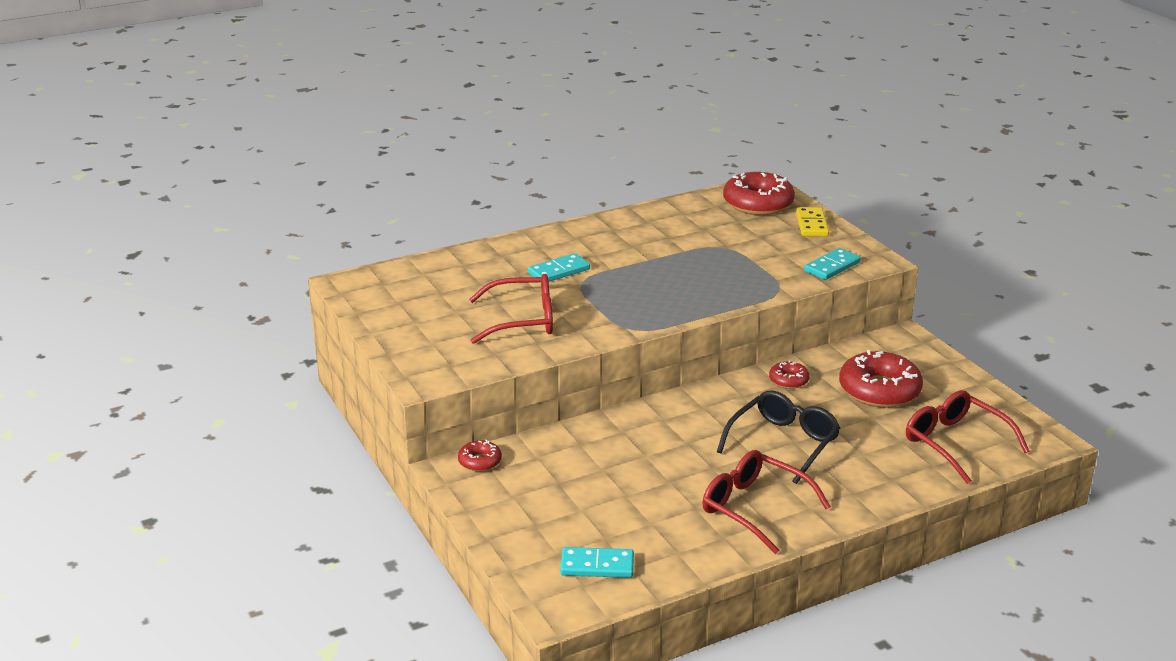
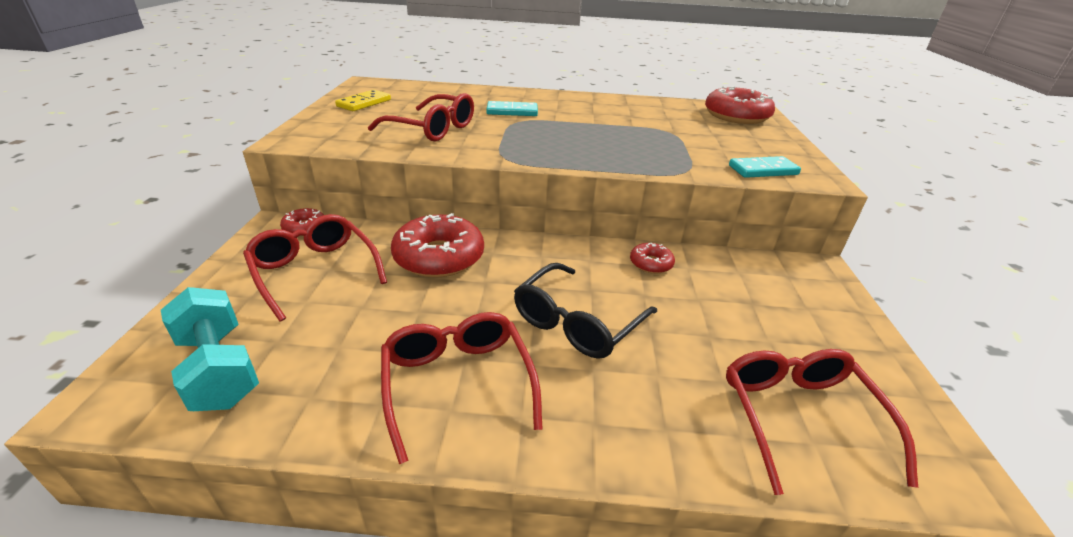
camera: 30 degrees right, 5 degrees up
(551, 488) = (315, 271): none -> red glasses
(597, 566) = (219, 369): turquoise domino -> turquoise dumbbell
(783, 443) = (577, 322): black glasses -> black glasses turned 150 degrees clockwise
(812, 224) = (774, 138): yellow domino -> yellow domino (364, 103)
(879, 390) = (743, 310): red donut -> red donut (439, 257)

